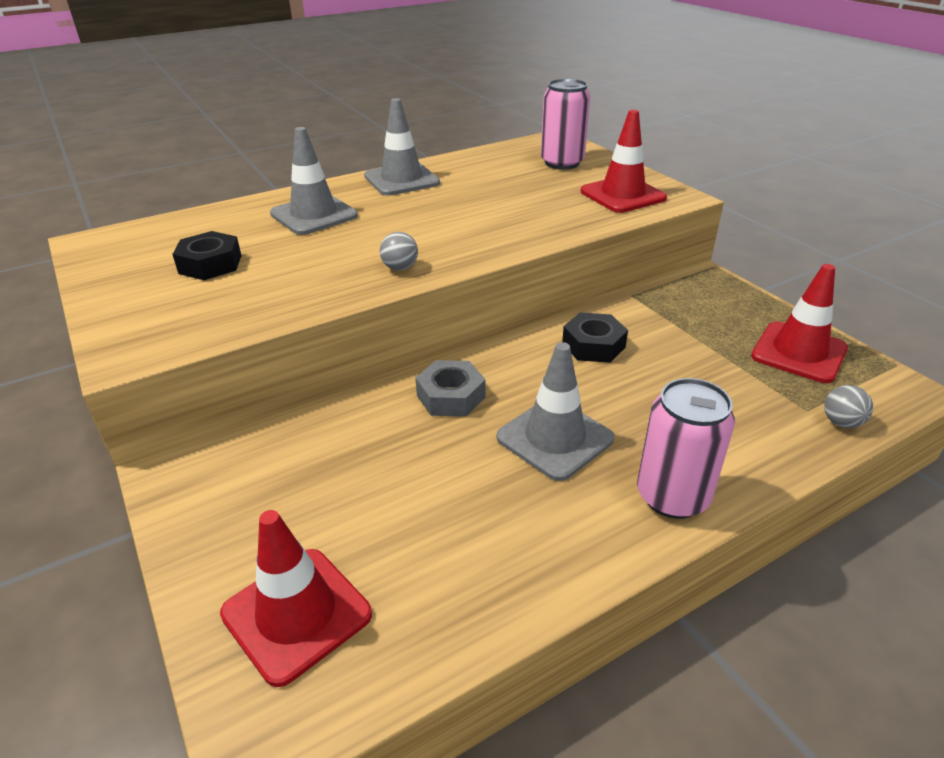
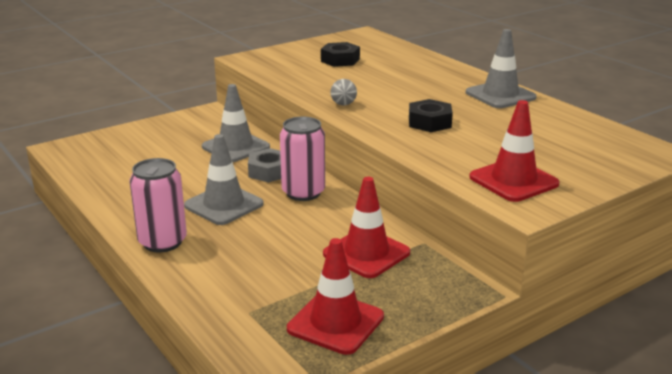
camera: 85 degrees right, 10 degrees down
(296, 614) = (113, 147): red traffic cone -> red traffic cone (366, 253)
(314, 215) = (419, 76): grey traffic cone -> grey traffic cone (235, 147)
(562, 163) = (586, 155): pink can -> pink can (303, 192)
(593, 345) = (335, 221): black nut -> black nut (429, 122)
(841, 422) = (230, 326): grey ball -> none

